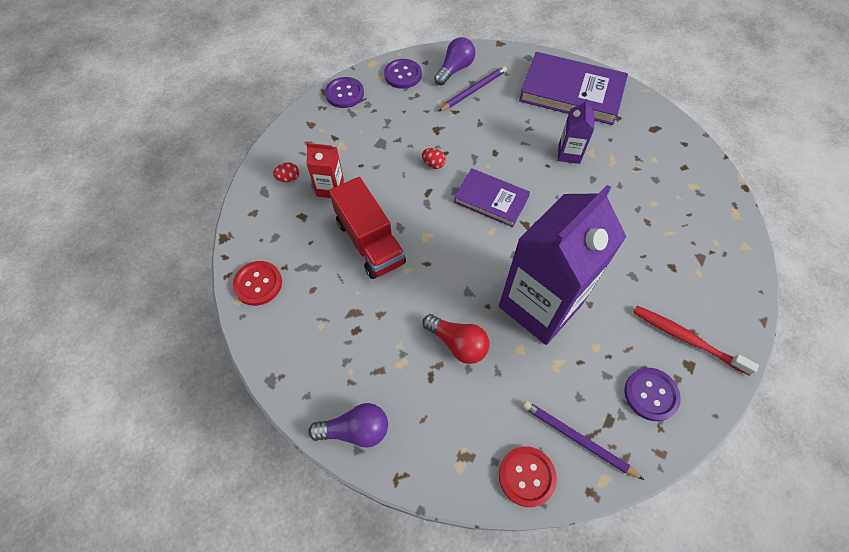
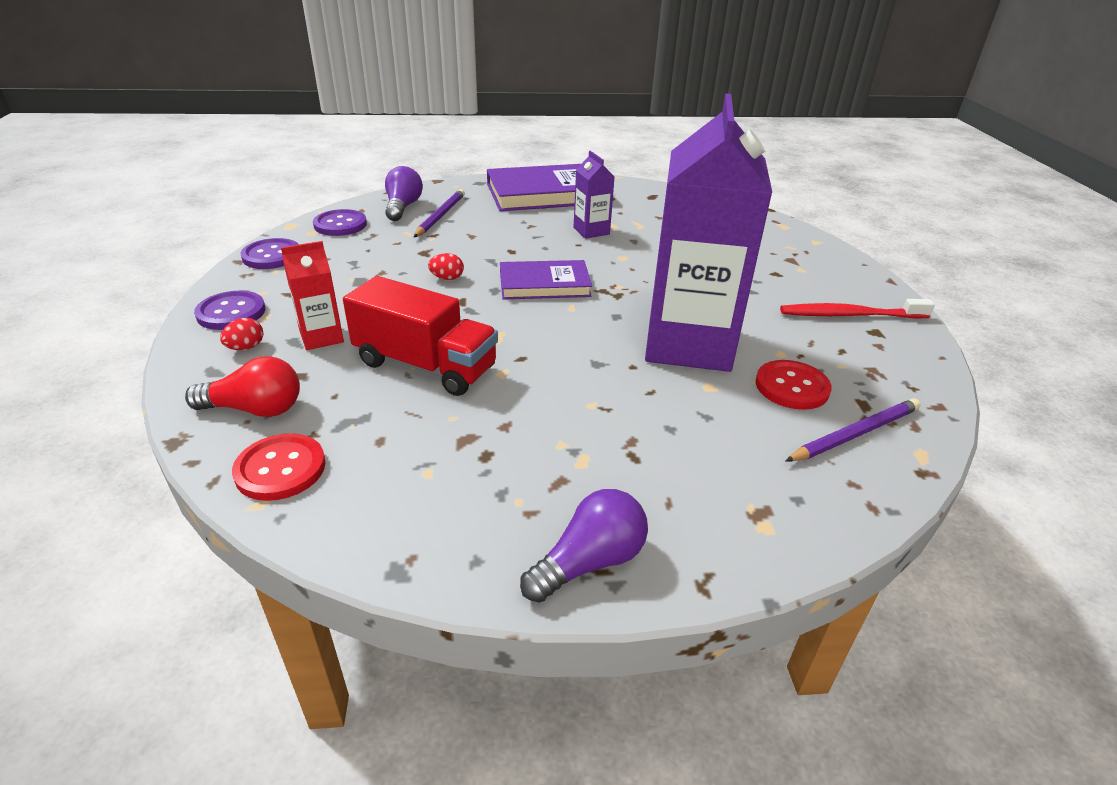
camera: 35 degrees left, 25 degrees down
(458, 343) = (633, 411): red light bulb -> red light bulb (255, 409)
(526, 476) = (846, 494): red button -> red button (792, 387)
(577, 439) = (855, 434): purple pencil -> purple pencil turned 150 degrees clockwise
(651, 394) = (872, 366): purple button -> purple button (231, 312)

